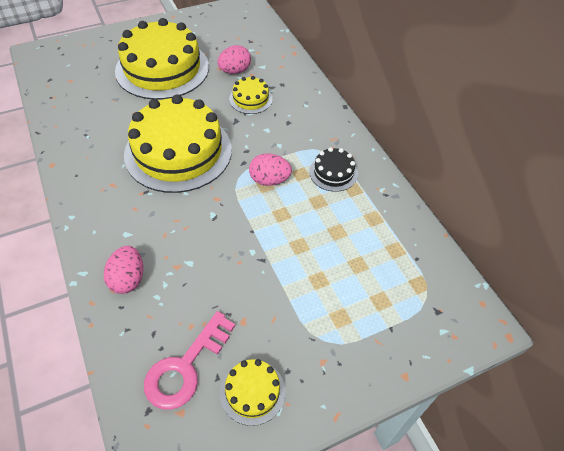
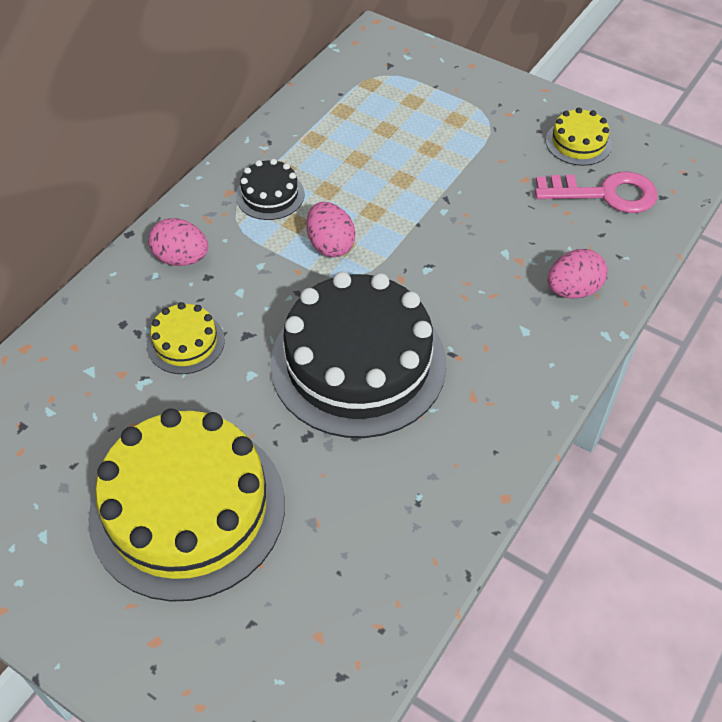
camera: 120 degrees left, 0 degrees up
(178, 152) = (358, 363): yellow cake -> black cake
(235, 71) = (127, 400): pink egg -> pink egg (181, 258)

